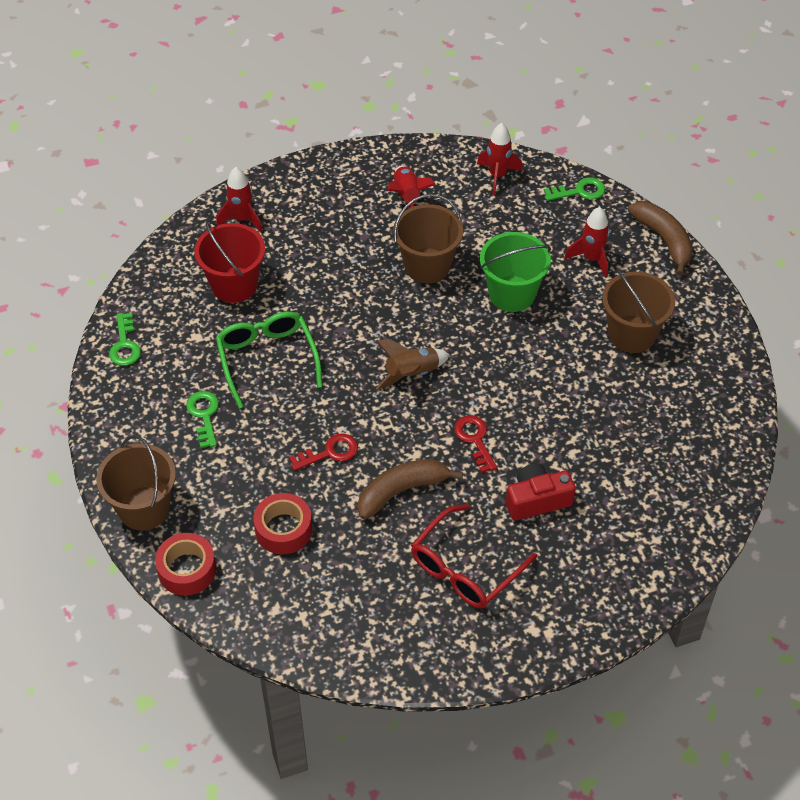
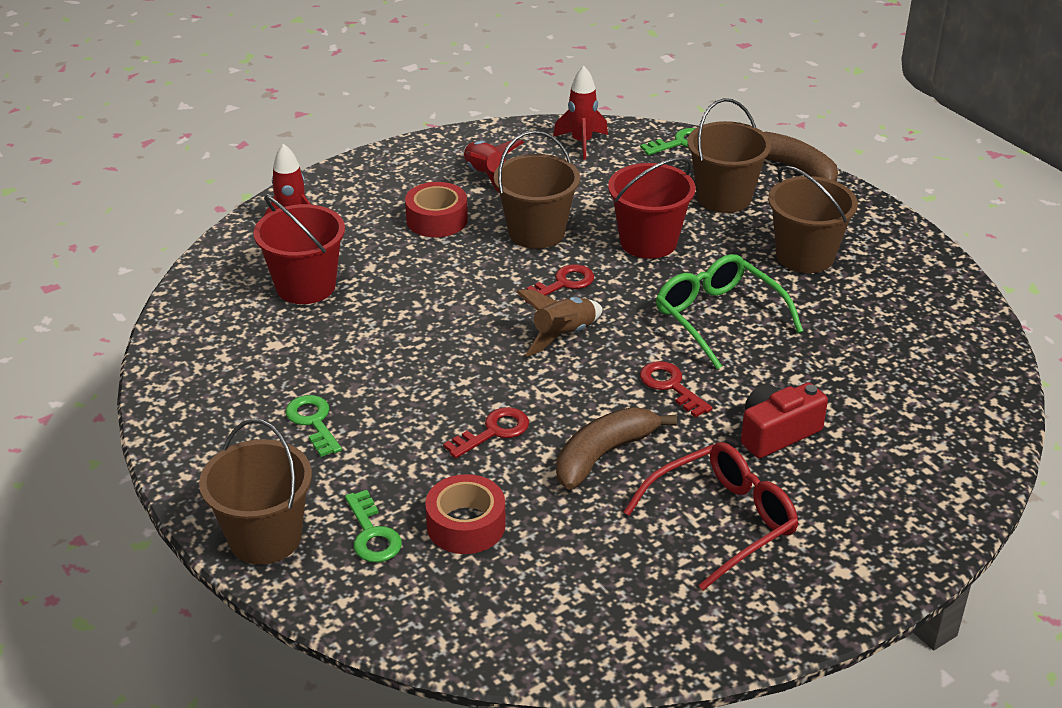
camera: 15 degrees left, 15 degrees down
(125, 345) = (182, 367): green key -> green key (372, 534)
(187, 570) = (349, 596): red tape -> red tape (437, 220)
(267, 359) = (375, 351): green glasses -> green glasses (718, 318)
(429, 323) = (562, 284): none -> red key
(465, 568) = (722, 521): red glasses -> red glasses turned 150 degrees counterclockwise
(512, 294) = (648, 242): green bucket -> red bucket
(591, 259) = (724, 197): red rocket -> brown bucket

